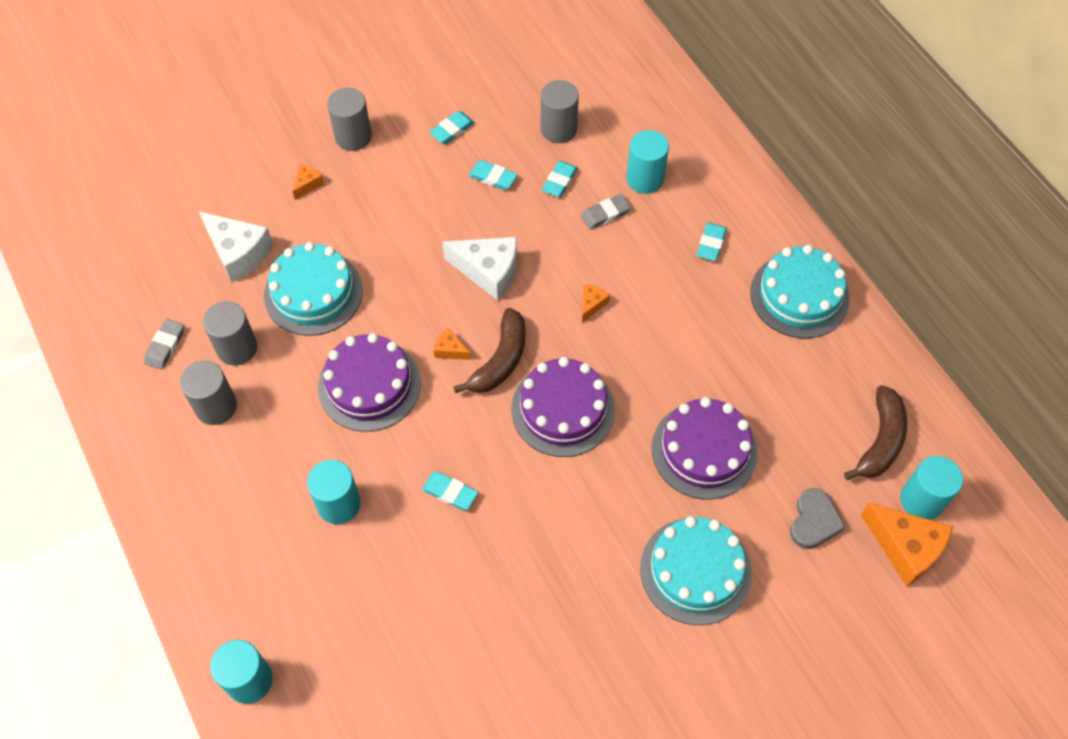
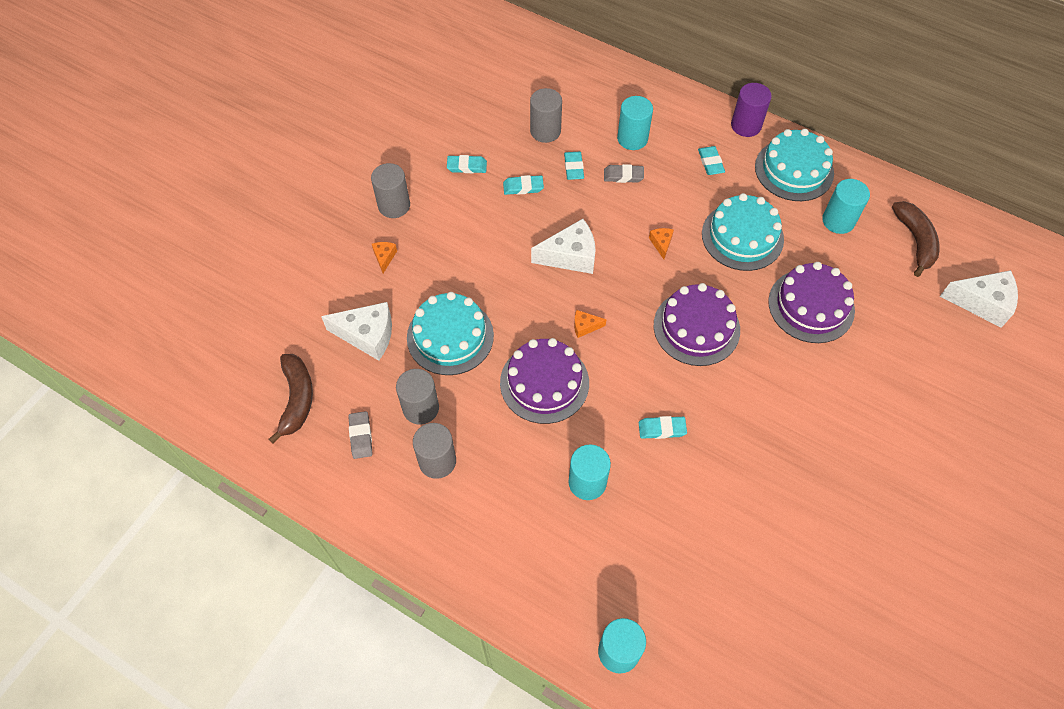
camera: 30 degrees left, 0 degrees up
(452, 130) = (467, 166): turquoise eraser -> turquoise eraser turned 75 degrees clockwise
(500, 360) = (626, 315): brown banana -> brown banana (297, 399)
(605, 214) = (623, 176): grey eraser -> grey eraser turned 60 degrees clockwise
(695, 570) = (866, 391): turquoise cake -> turquoise cake (742, 236)
(782, 222) = (746, 125): none -> purple cylinder
(814, 521) = (915, 316): grey heart -> none
(905, 547) = (981, 303): orange cheese -> white cheese
(921, 500) = (968, 266): turquoise cylinder -> turquoise cylinder (838, 221)

